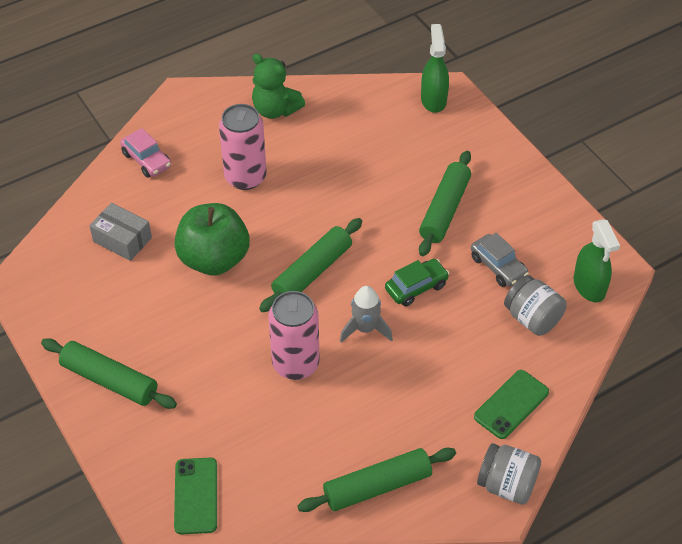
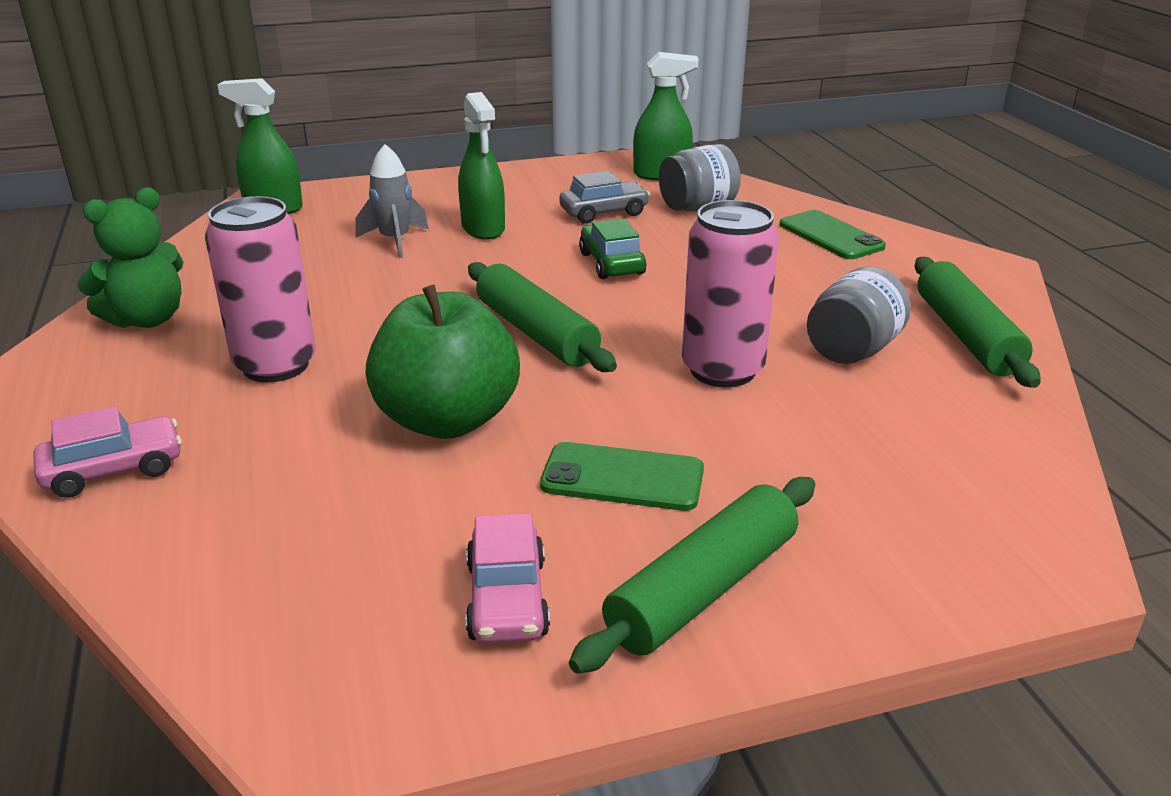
camera: 75 degrees left, 20 degrees down
(91, 316) = (507, 599): none -> pink car
(122, 240) = (312, 528): grey box -> none
(196, 496) = (1003, 504): green phone -> green phone (622, 477)
(365, 329) = (672, 307): grey rocket -> grey rocket (395, 241)
(444, 210) = (483, 228): green rolling pin -> green spray bottle
(506, 485) = (957, 255): grey jar -> grey jar (852, 350)

